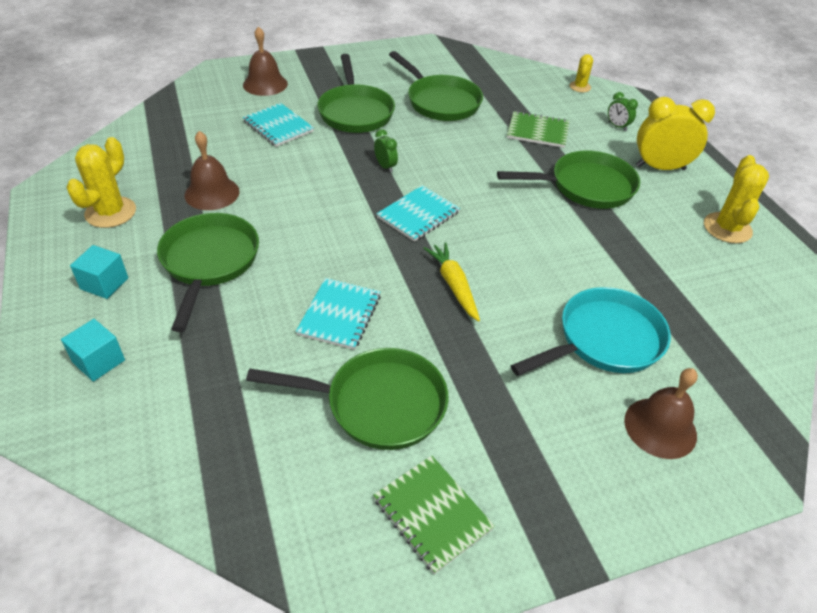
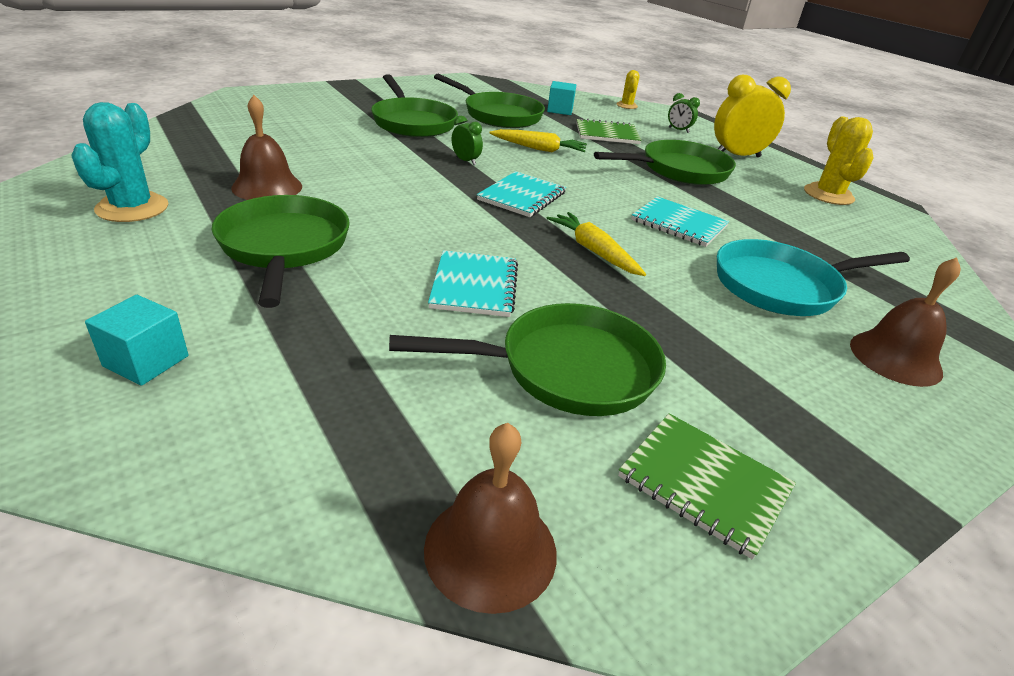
camera: 15 degrees left, 10 degrees down
(104, 283) = (138, 276): turquoise cube -> turquoise cube (560, 110)
(110, 212) = (132, 208): yellow cactus -> turquoise cactus
(265, 84) = (302, 103): brown bell -> brown bell (490, 549)
(278, 126) = (330, 133): turquoise notebook -> turquoise notebook (679, 224)
(460, 152) = (539, 149): none -> yellow carrot
(604, 340) = (782, 286): turquoise pan -> turquoise pan turned 150 degrees counterclockwise

